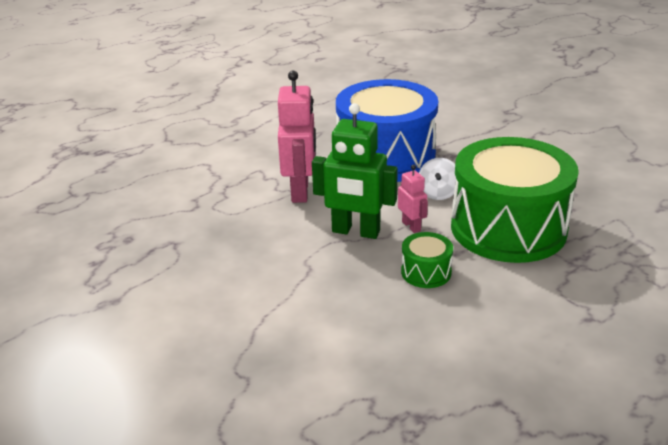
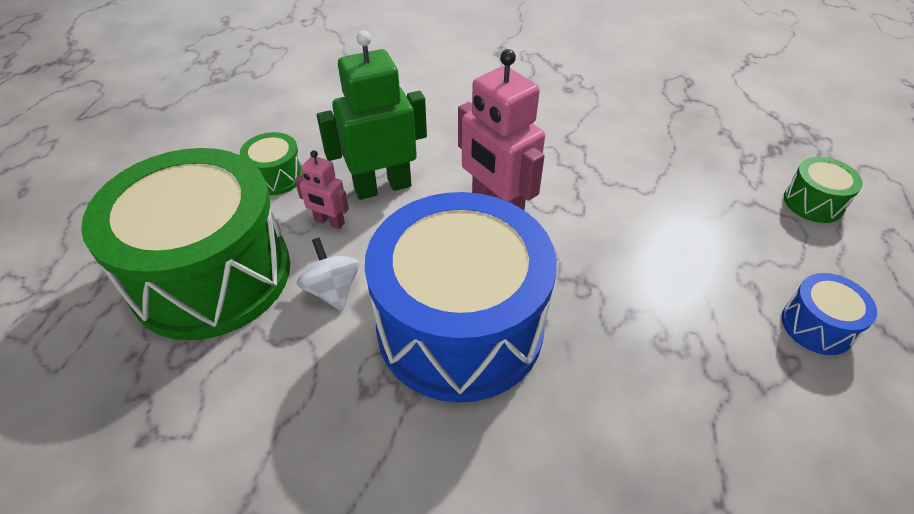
camera: 140 degrees right, 15 degrees up
(141, 129) = (813, 202): none -> green drum
(236, 104) = (817, 326): none -> blue drum

